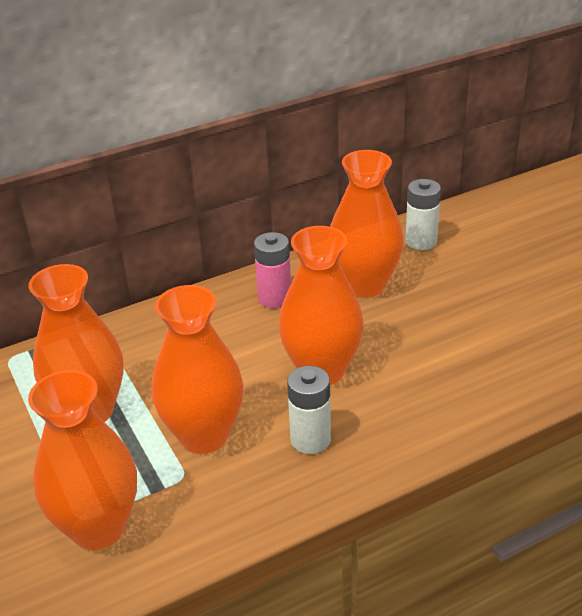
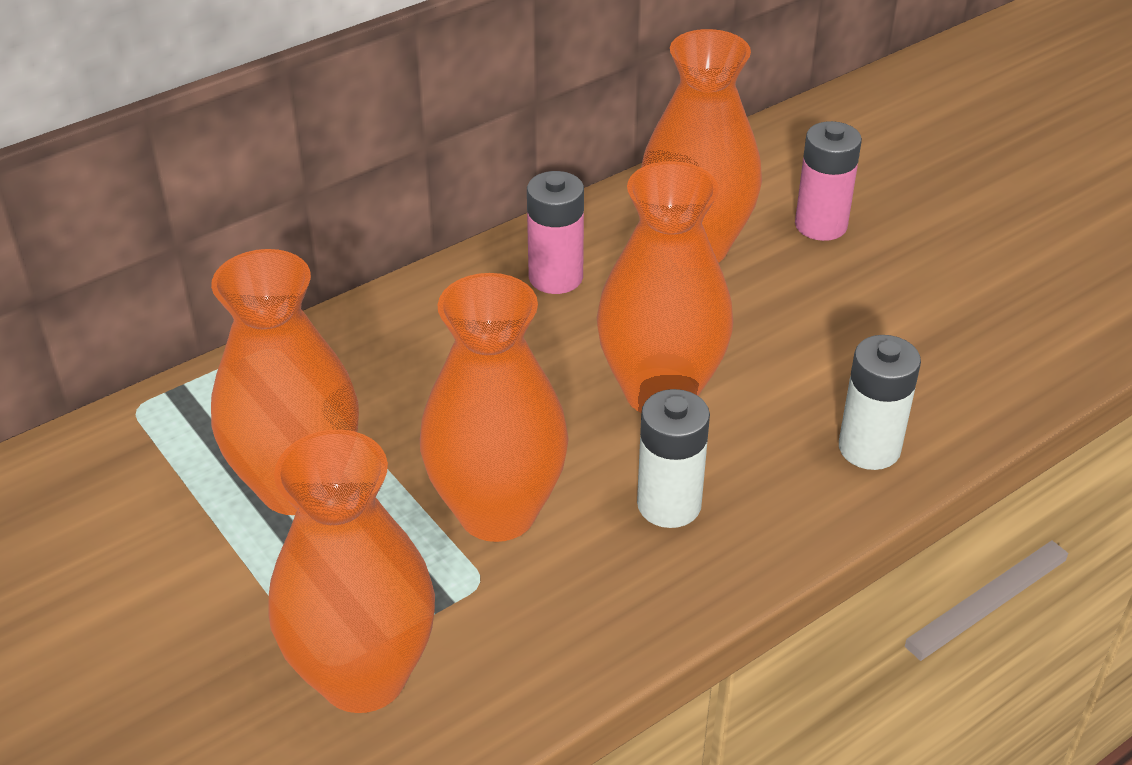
camera: 10 degrees left, 5 degrees up
(421, 241) = (767, 171): white battery -> white battery (869, 448)
(447, 276) = (821, 225): none -> pink battery

